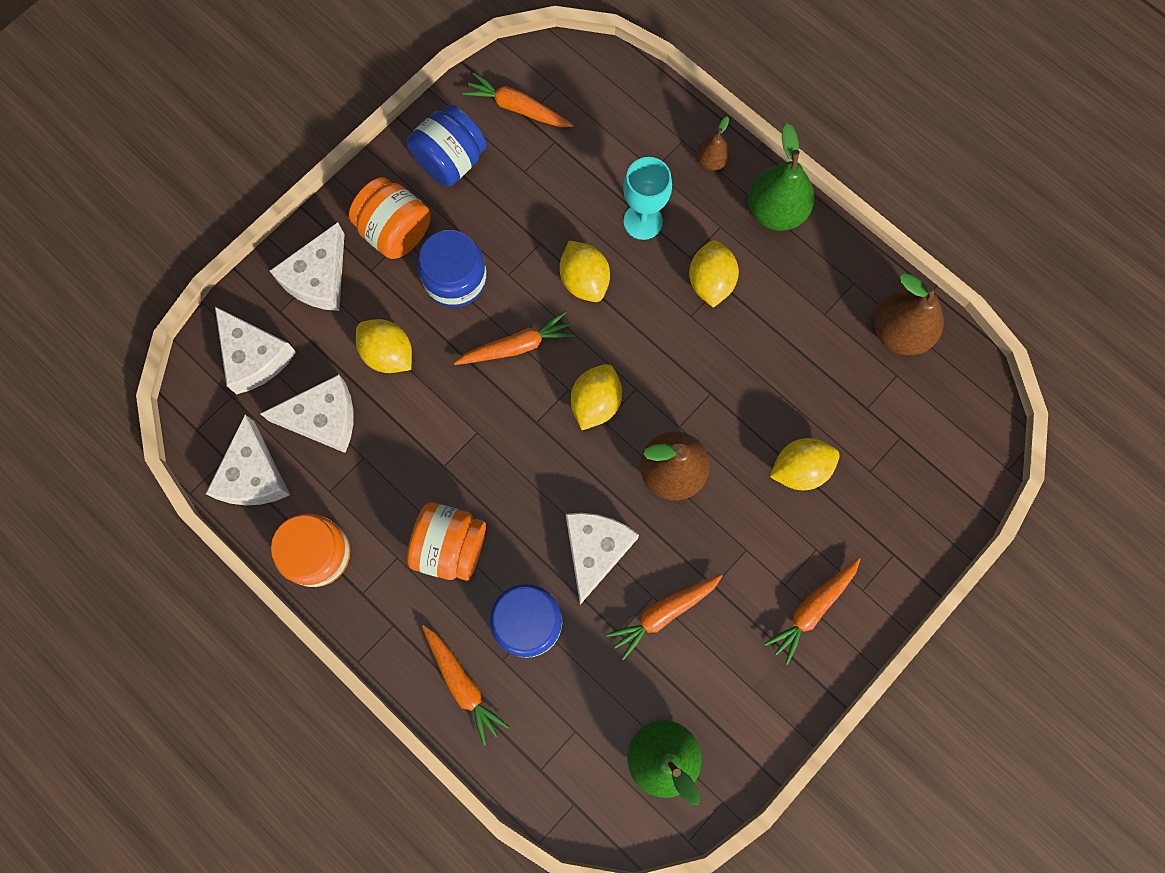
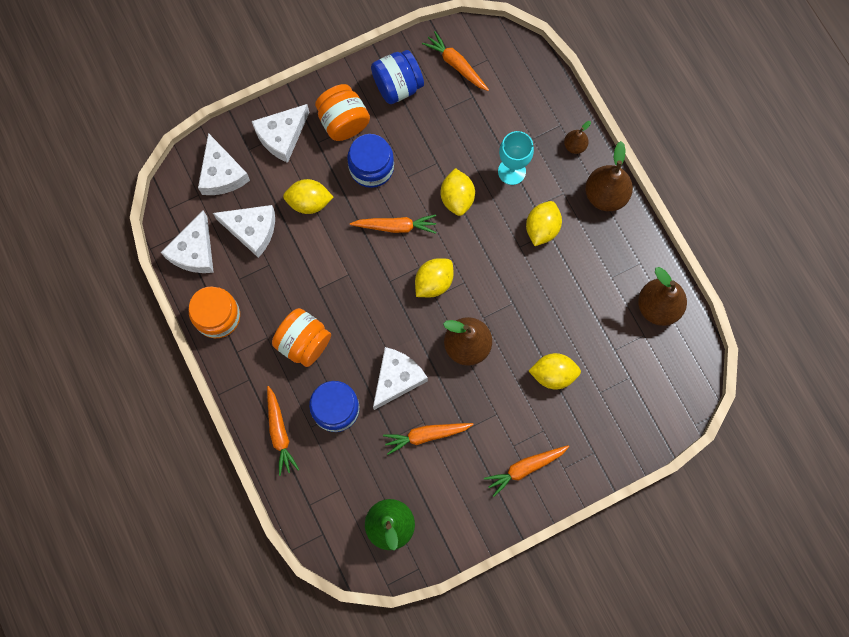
camera: 20 degrees right, 0 degrees up
(388, 354) = (309, 202): yellow lemon -> yellow lemon turned 60 degrees counterclockwise
(775, 211) = (605, 195): green pear -> brown pear

